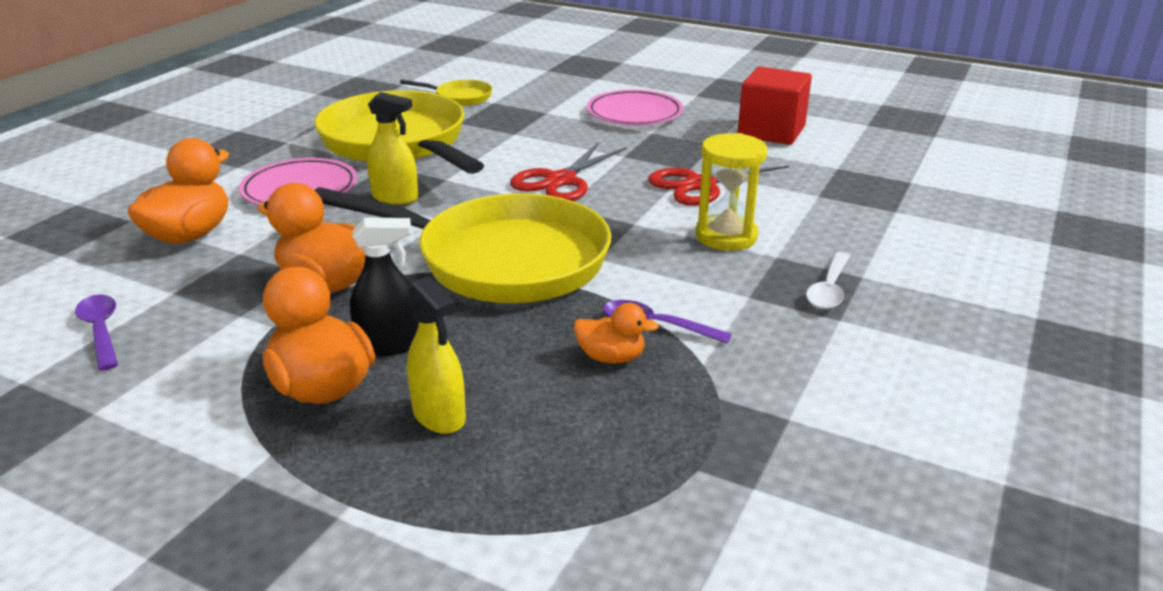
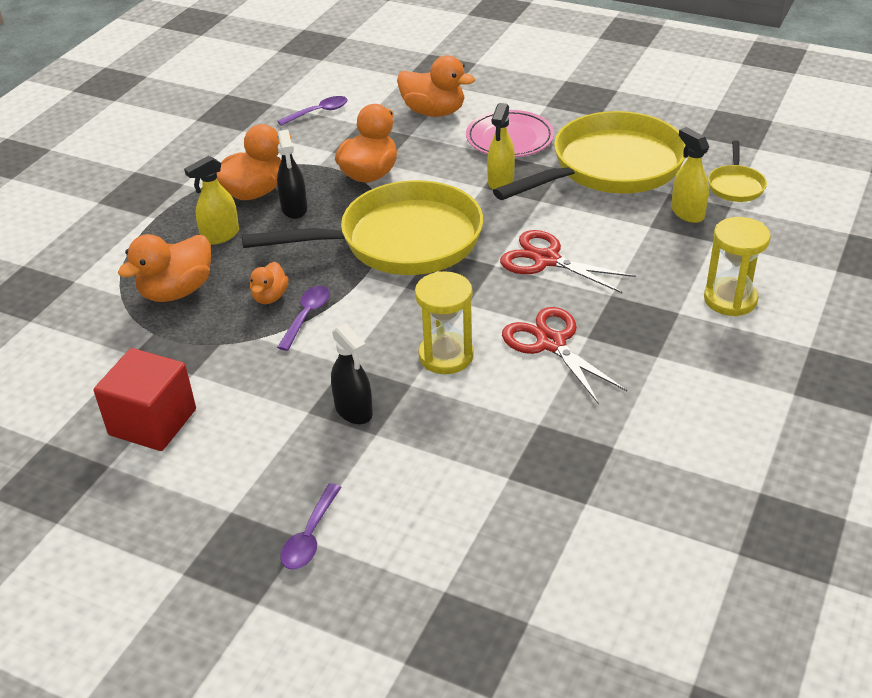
camera: 90 degrees right, 10 degrees up
(497, 118) = (687, 213): none -> yellow spray bottle
(501, 260) = (401, 241): yellow pan -> yellow pan turned 120 degrees counterclockwise
(588, 452) = (177, 291): none -> orange duck
(634, 113) = (730, 299): pink plate -> yellow hourglass
(771, 131) = (708, 402): red cube -> red cube (153, 422)
(829, 289) = (354, 411): white spoon -> black spray bottle
(1031, 312) = (310, 536): none -> purple spoon

